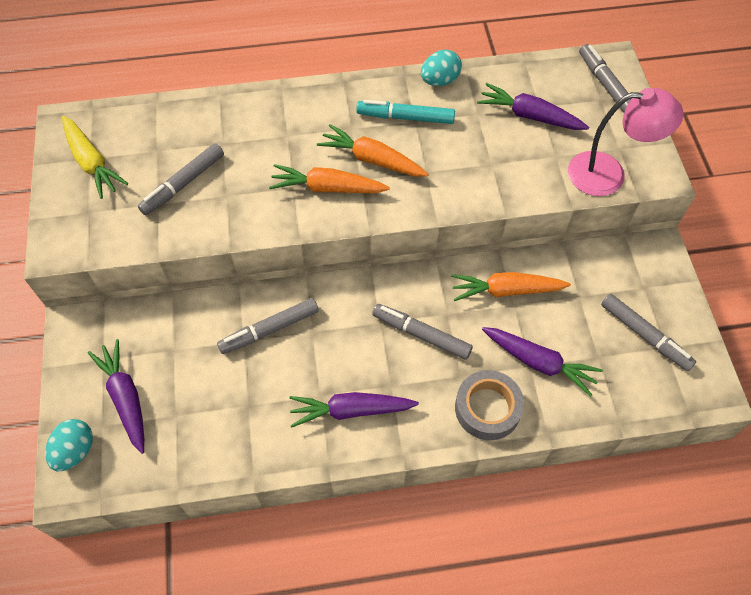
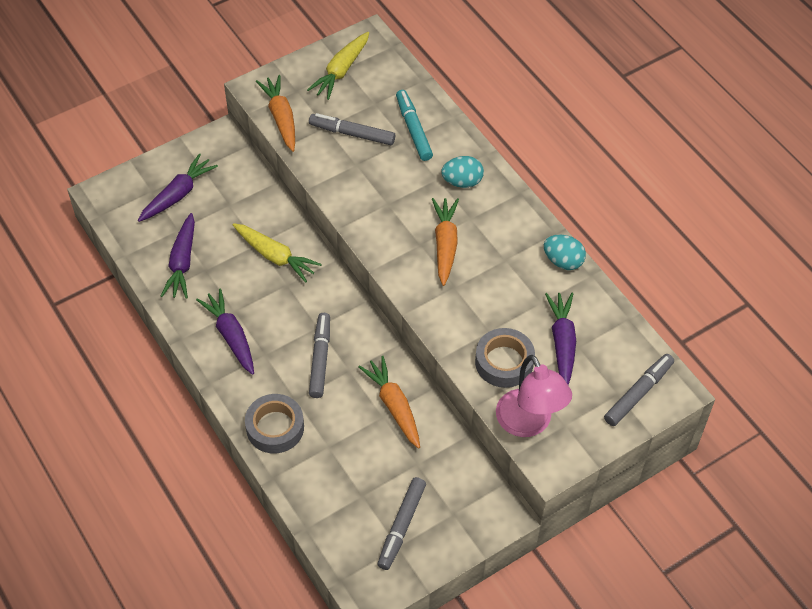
camera: 65 degrees right, 5 degrees down
(75, 451) = (127, 185): turquoise egg -> turquoise egg (462, 182)
(269, 330) = (275, 256): grey marker -> yellow carrot
(328, 188) = (399, 226): orange carrot -> orange carrot (281, 118)
(405, 117) = (505, 251): turquoise marker -> turquoise marker (413, 129)
(532, 166) = (504, 362): none -> grey tape
(538, 362) = (335, 451): purple carrot -> purple carrot (182, 262)

